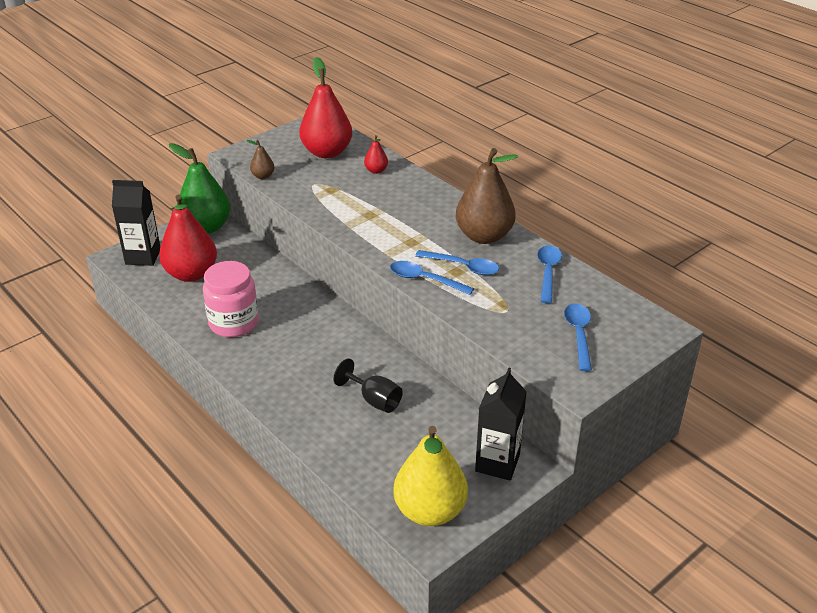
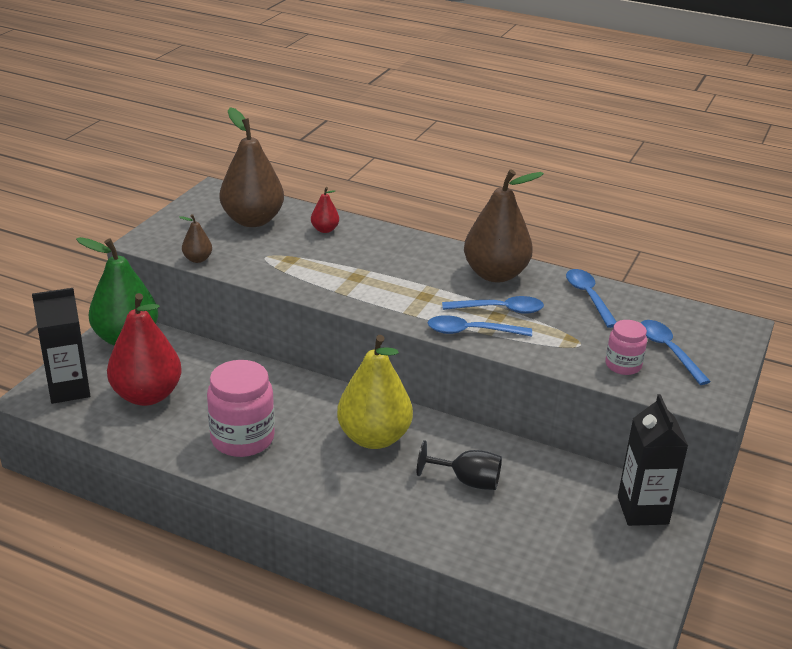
camera: 25 degrees left, 5 degrees down
(327, 152) = (252, 220): red pear -> brown pear
(430, 511) = (614, 581): yellow pear -> yellow pear (374, 438)
(528, 337) = (623, 365): none -> pink jar

